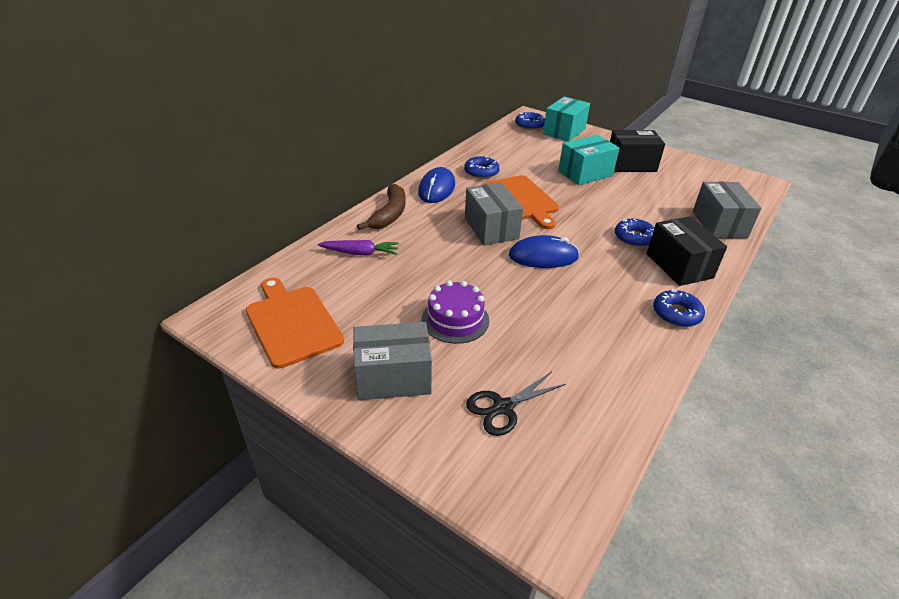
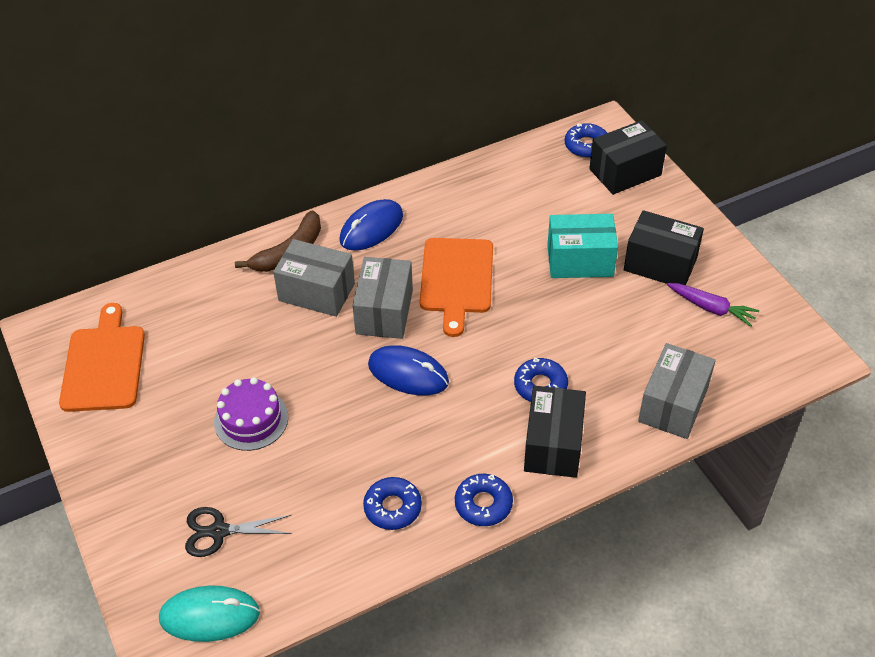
camera: 30 degrees right, 10 degrees up
(360, 253) = (221, 299): purple carrot -> purple carrot (711, 308)
(393, 377) = (149, 460): grey box -> grey box (316, 292)
(481, 172) = (447, 216): blue donut -> blue donut (392, 507)
(558, 479) = (209, 615): none -> turquoise mouse
(564, 131) = (625, 172): turquoise box -> black box

